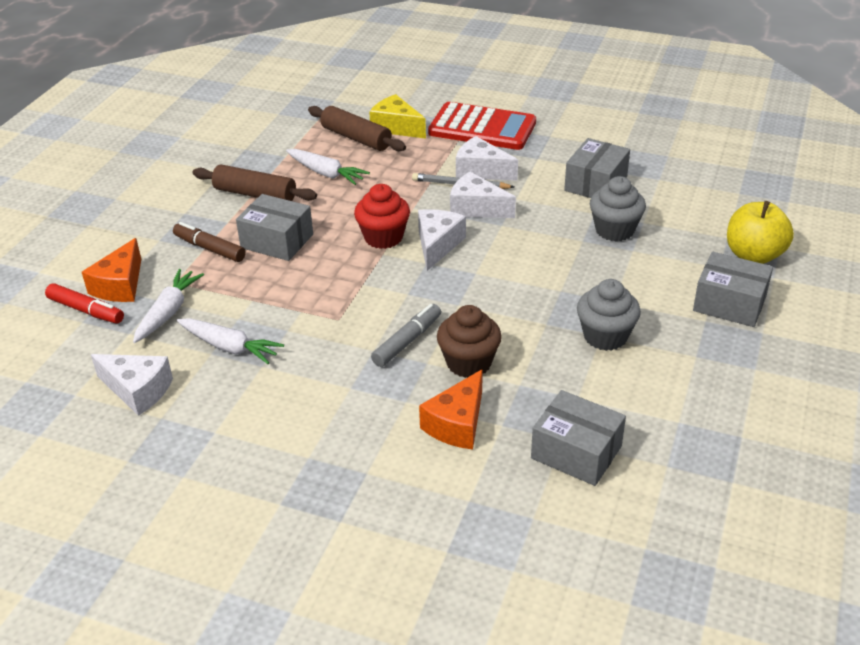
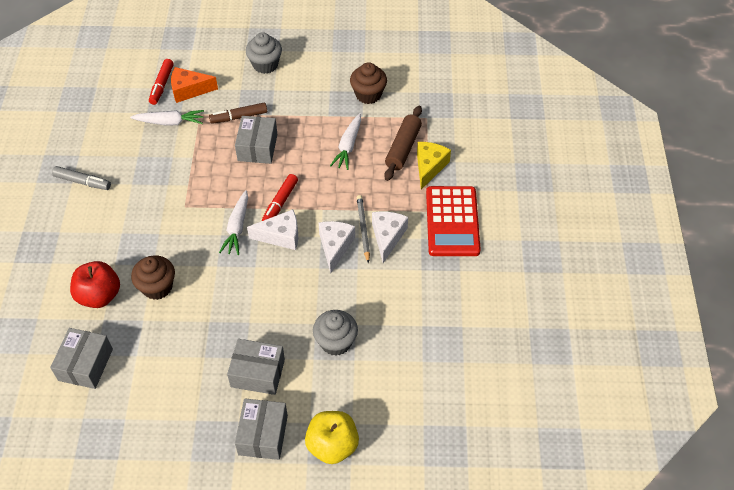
camera: 70 degrees right, 15 degrees up
(138, 390) = (98, 136): white cheese -> none
(210, 248) = (239, 117): brown marker -> brown marker turned 120 degrees counterclockwise
(230, 347) = (144, 163): white carrot -> white carrot (237, 227)
(254, 146) = (368, 94): none -> brown cupcake
(255, 194) = (308, 117): brown rolling pin -> none
(383, 237) = (280, 203): red cupcake -> red marker
(407, 341) = (171, 248): grey marker -> grey marker (82, 182)
(457, 424) = (99, 295): orange cheese -> red apple
(595, 184) = (397, 317): grey box -> grey box (258, 373)
(605, 336) = (203, 359): grey cupcake -> grey cupcake (265, 65)

